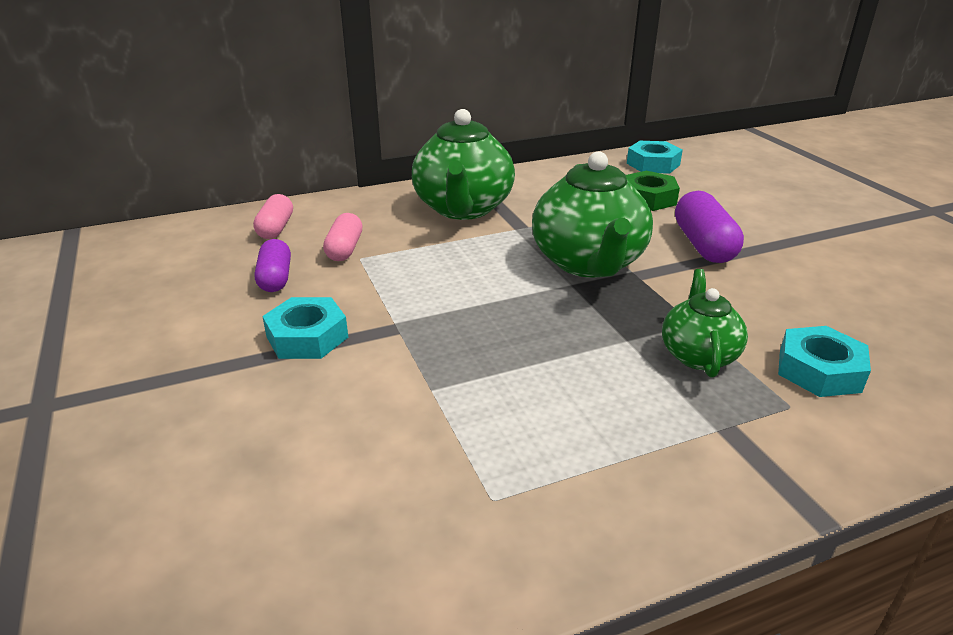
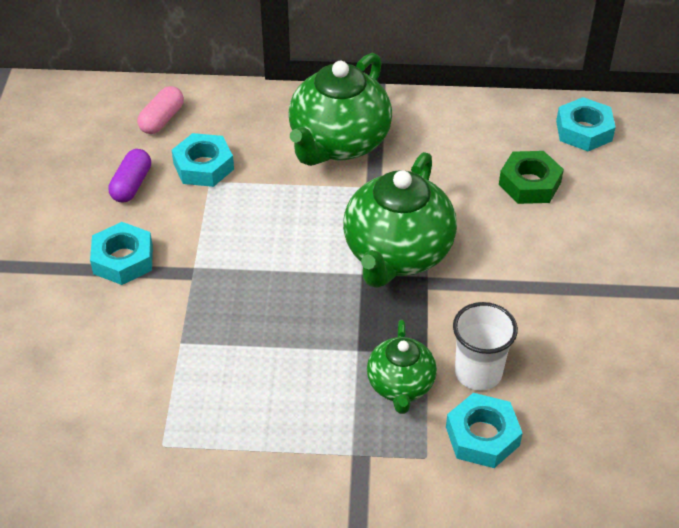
camera: 25 degrees right, 15 degrees up
(344, 249) = (203, 166): pink capsule -> turquoise nut
(698, 355) = (400, 385): green teapot -> green teapot turned 150 degrees clockwise
(703, 245) = (523, 266): purple capsule -> none
(755, 324) = (478, 373): none -> white cup

